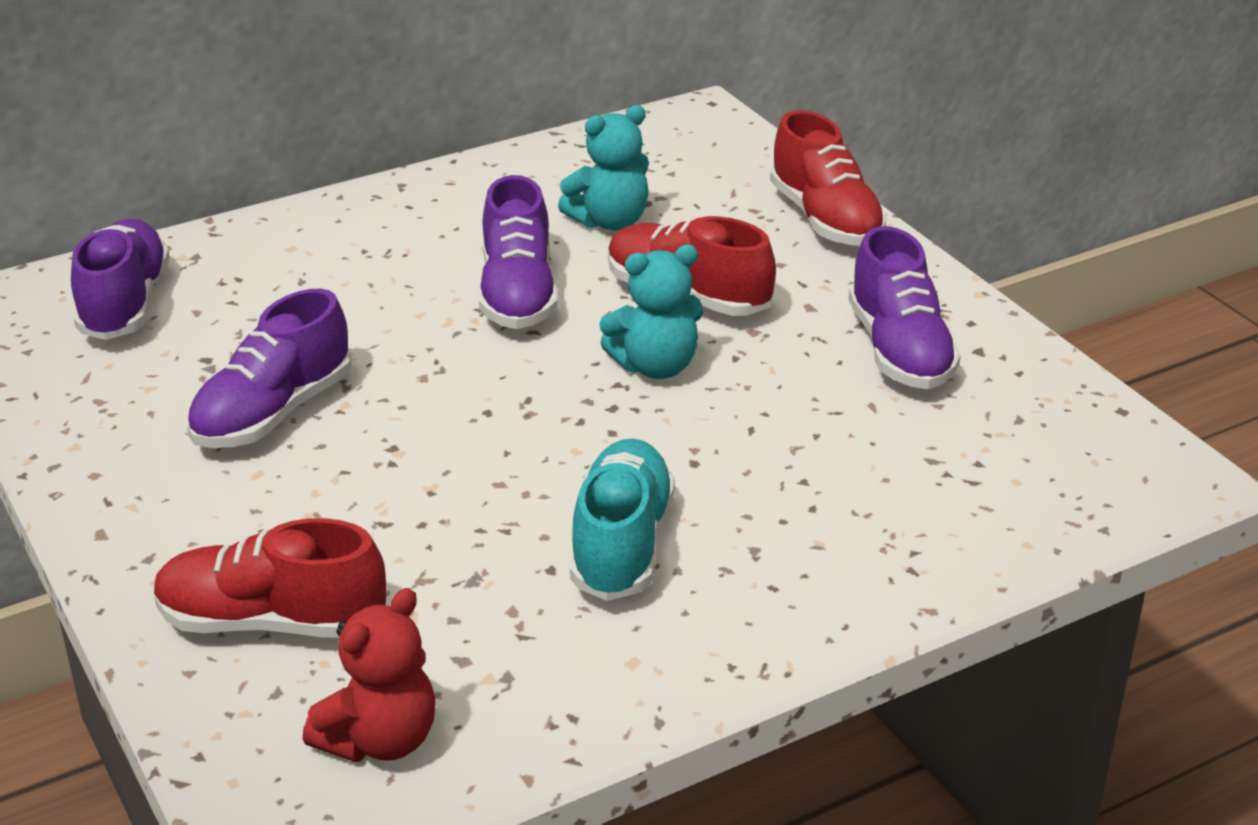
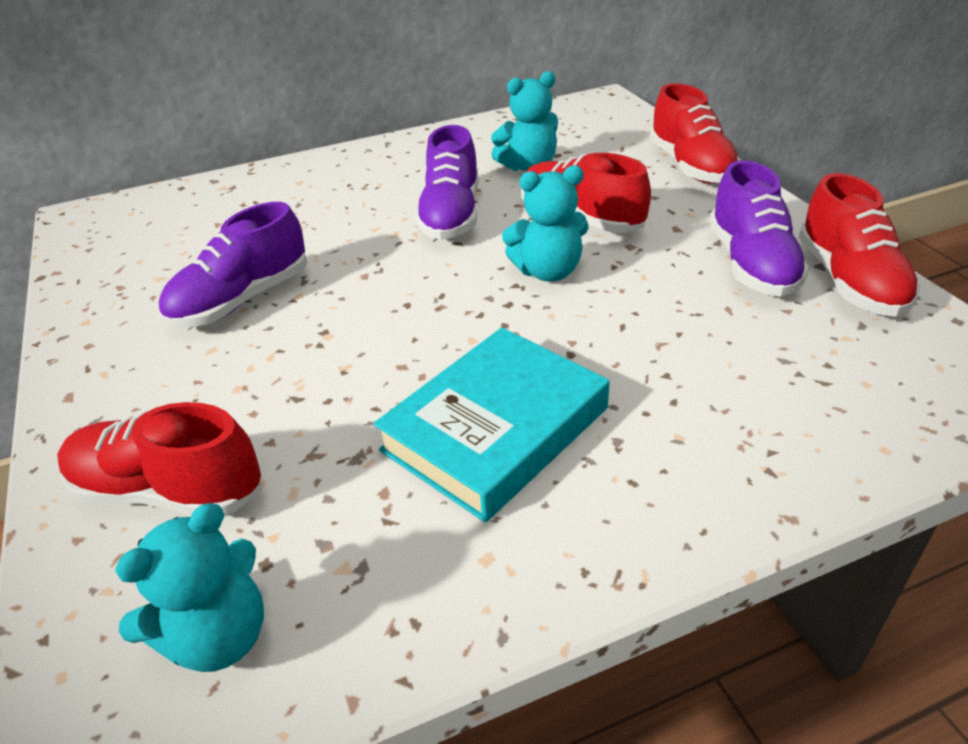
camera: 10 degrees right, 5 degrees up
(125, 304) = (170, 218): purple shoe -> none
(380, 740) = (219, 636): red teddy bear -> turquoise teddy bear
(621, 544) = (495, 429): turquoise shoe -> turquoise book
(1010, 368) = (849, 281): none -> red shoe

